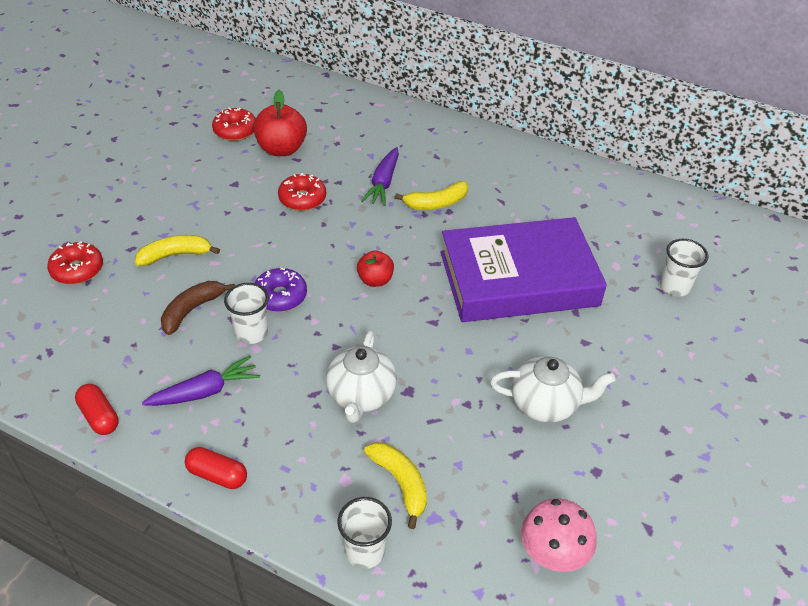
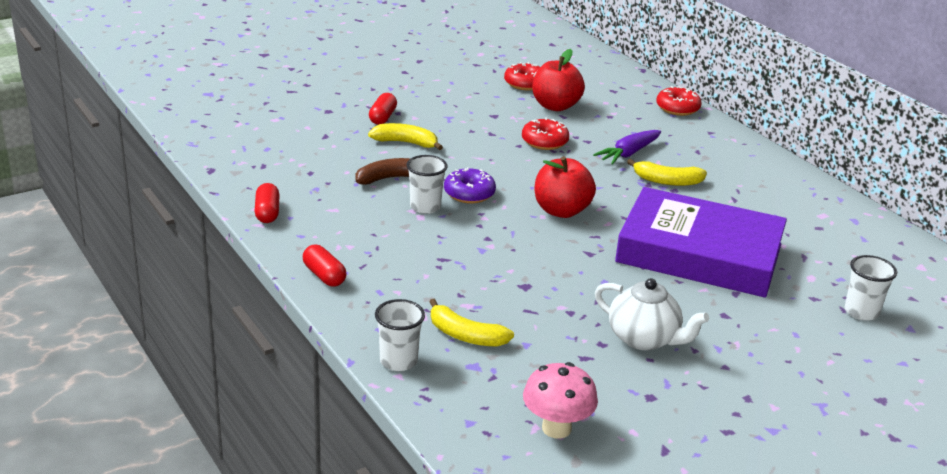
camera: 30 degrees right, 15 degrees down
(77, 270) = (323, 127): red donut -> red donut (677, 108)
(129, 230) = (383, 117): none -> red capsule
(205, 391) = (358, 227): purple carrot -> none
(361, 396) = (481, 274): white teapot -> none
(375, 280) = (561, 211): red apple -> red apple, size x1.64
(400, 483) = (465, 335): yellow banana -> yellow banana turned 120 degrees clockwise

